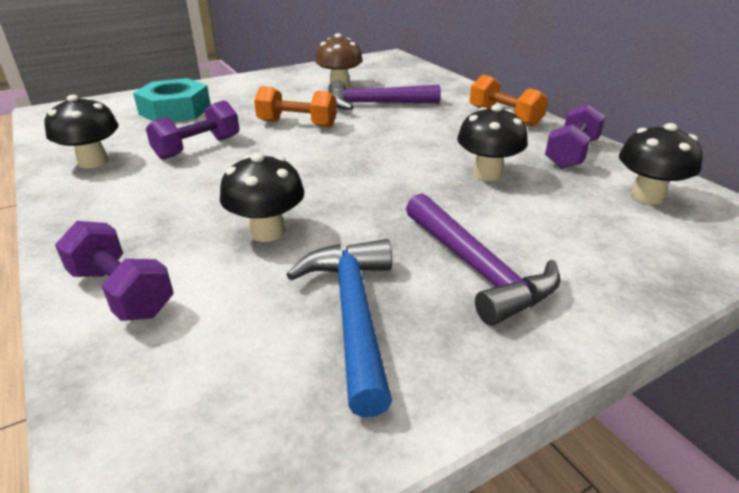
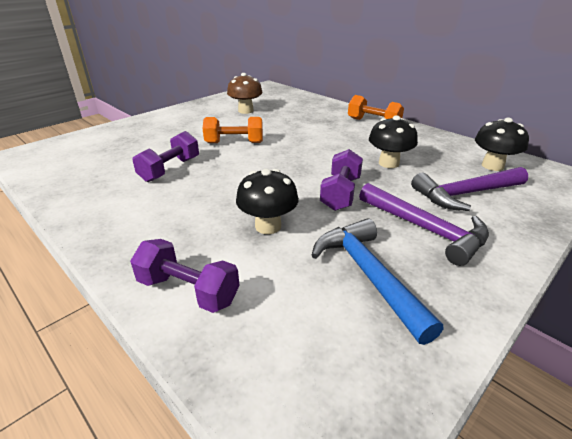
camera: 15 degrees left, 0 degrees up
(93, 162) = (90, 191): black mushroom -> none
(175, 110) = (130, 142): turquoise nut -> none
(375, 104) = (281, 122): purple hammer -> purple hammer (465, 194)
(571, 153) = (431, 143): purple dumbbell -> purple dumbbell (340, 193)

